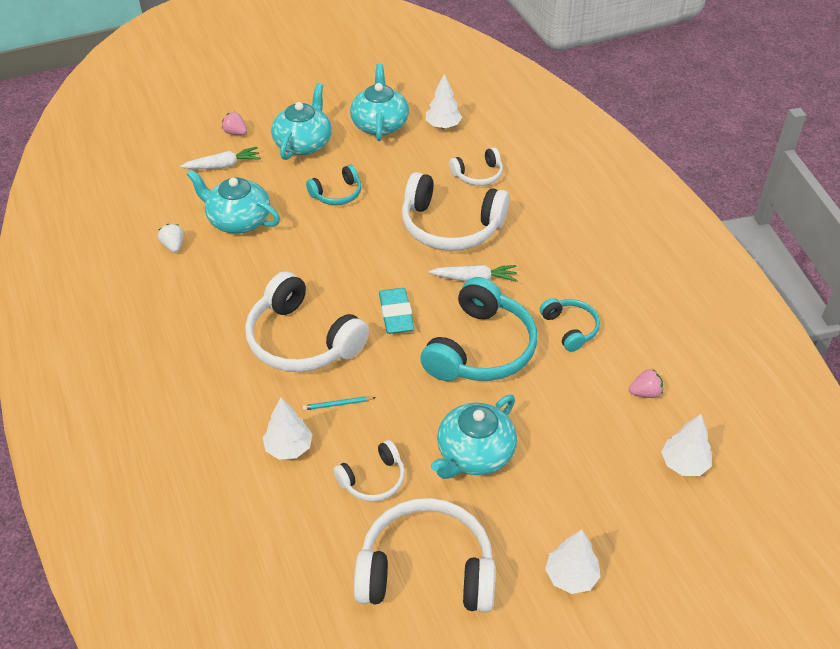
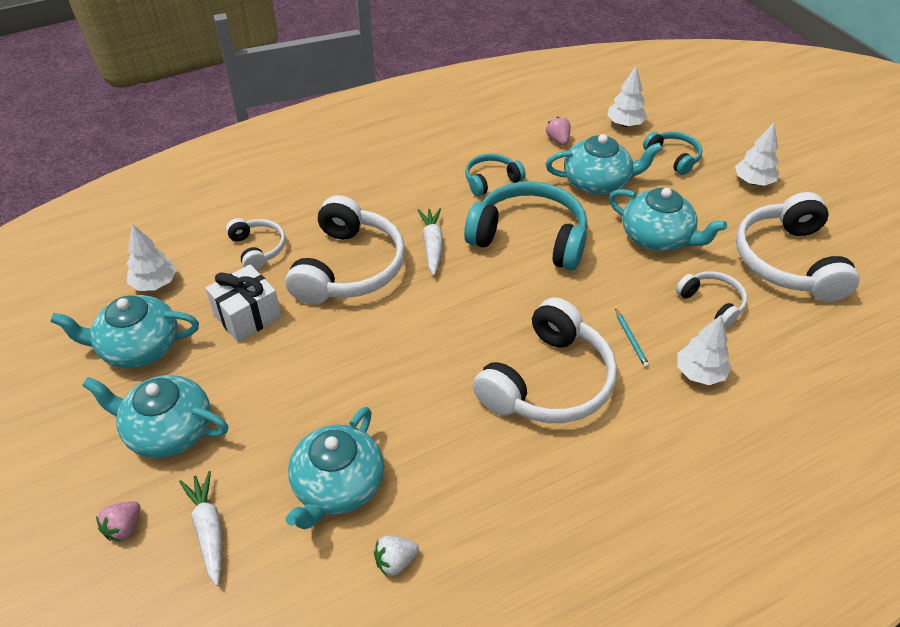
camera: 95 degrees left, 0 degrees up
(337, 194) = (285, 378): turquoise headphones -> turquoise headphones (673, 157)
(396, 314) = (494, 303): turquoise eraser -> none
(402, 173) = (247, 316): none -> white gift
(568, 417) = (597, 182): none -> turquoise teapot

